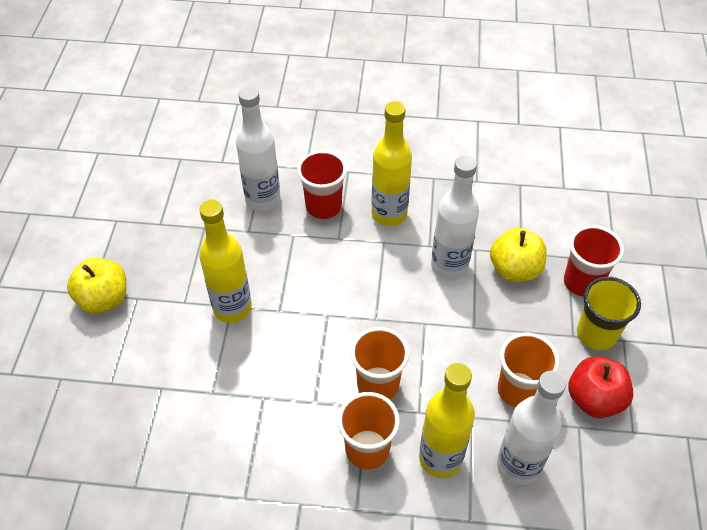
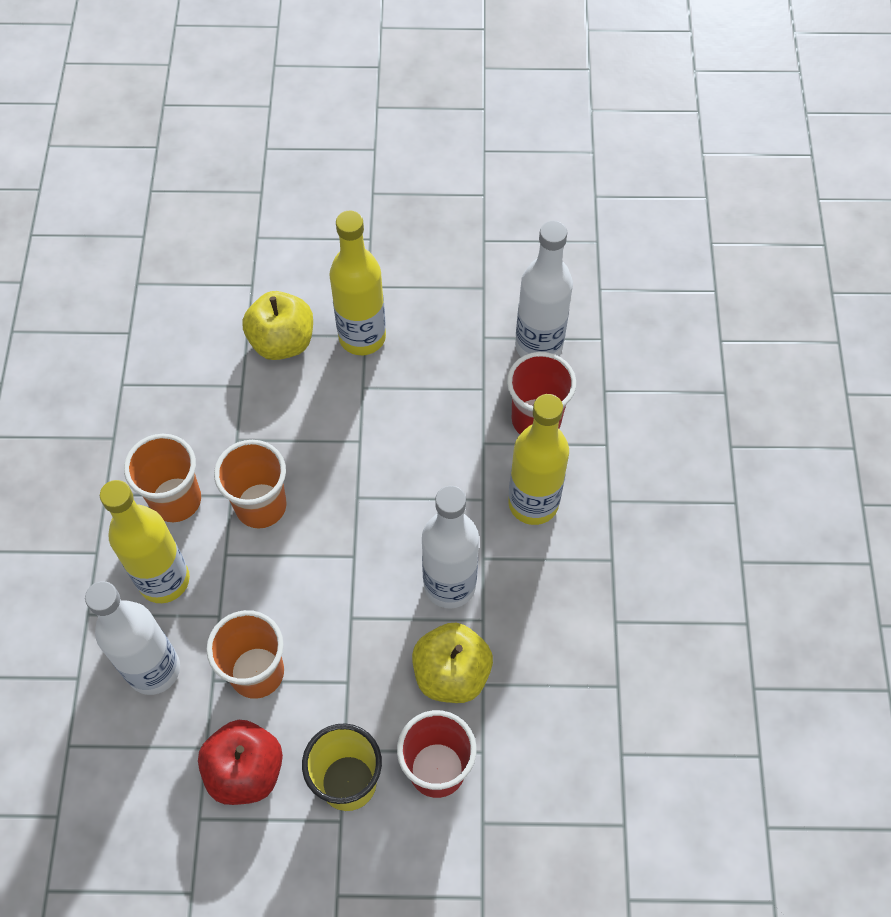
camera: 85 degrees right, 10 degrees up
(104, 299) = (366, 208): yellow apple -> yellow apple (282, 342)

